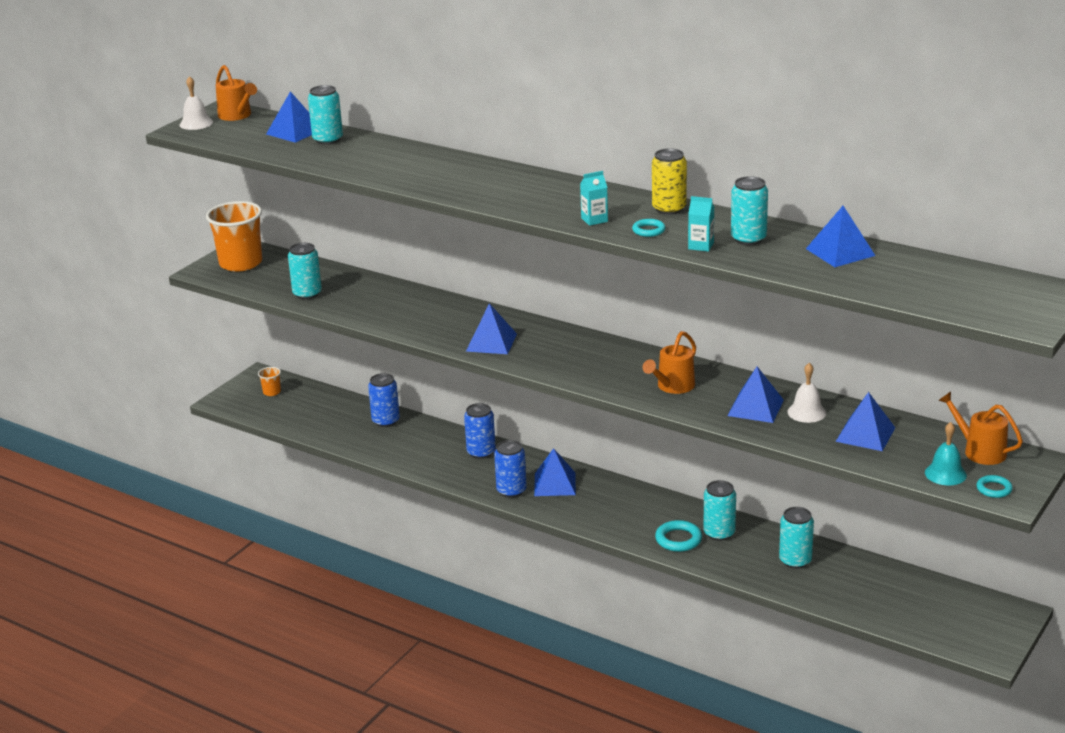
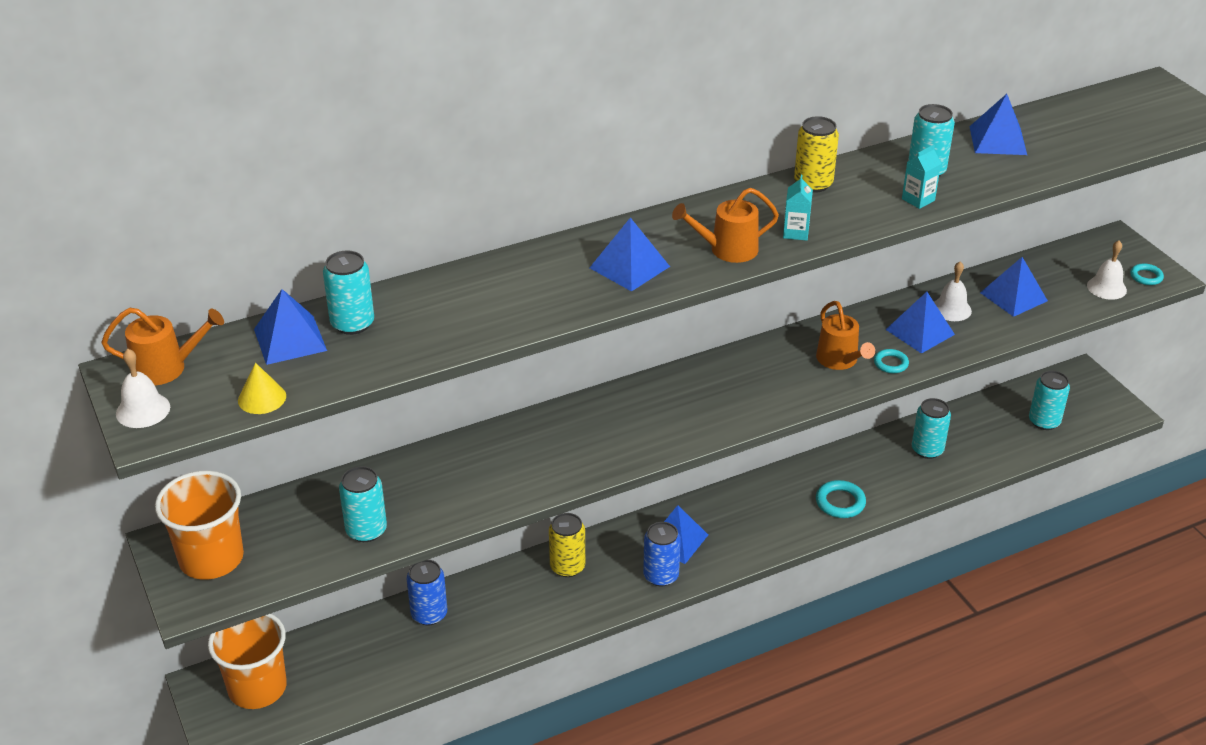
camera: 60 degrees left, 10 degrees up
(235, 143) = (262, 398): none -> yellow cone
(272, 392) = (257, 688): orange cup -> orange cup, size x2.31
(481, 452) = (567, 567): blue can -> yellow can
(491, 342) = (637, 436): blue pyramid -> blue pyramid (629, 267)
(648, 230) = (854, 213): turquoise ring -> turquoise ring (891, 363)
(719, 533) = (850, 473): turquoise can -> turquoise can (1044, 421)
(945, 474) = (1106, 287): turquoise bell -> white bell
(979, 451) = (1083, 256): orange watering can -> orange watering can (727, 250)

